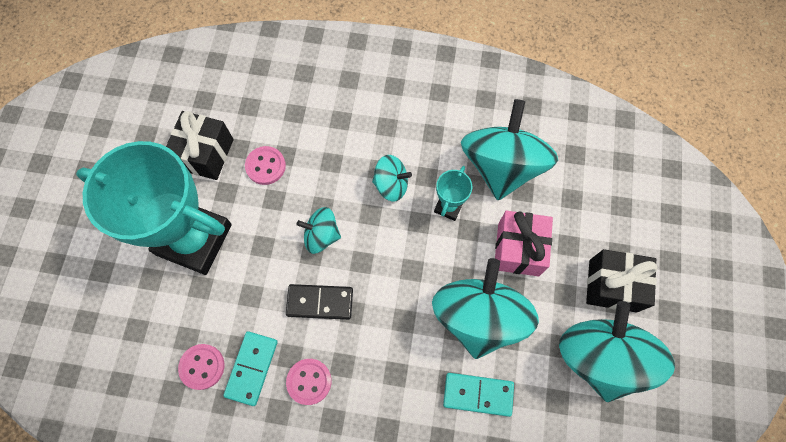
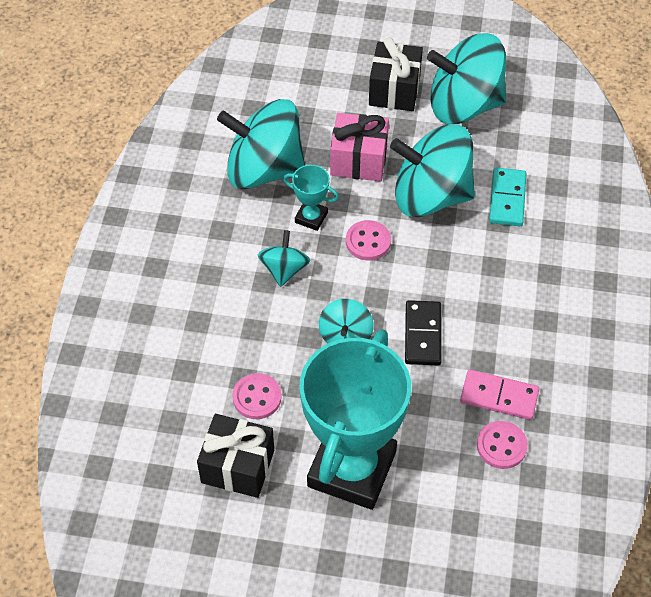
camera: 90 degrees left, 15 degrees down
(251, 368) = (499, 397): turquoise domino -> pink domino
(309, 381) = (508, 342): pink button -> pink button (368, 241)

